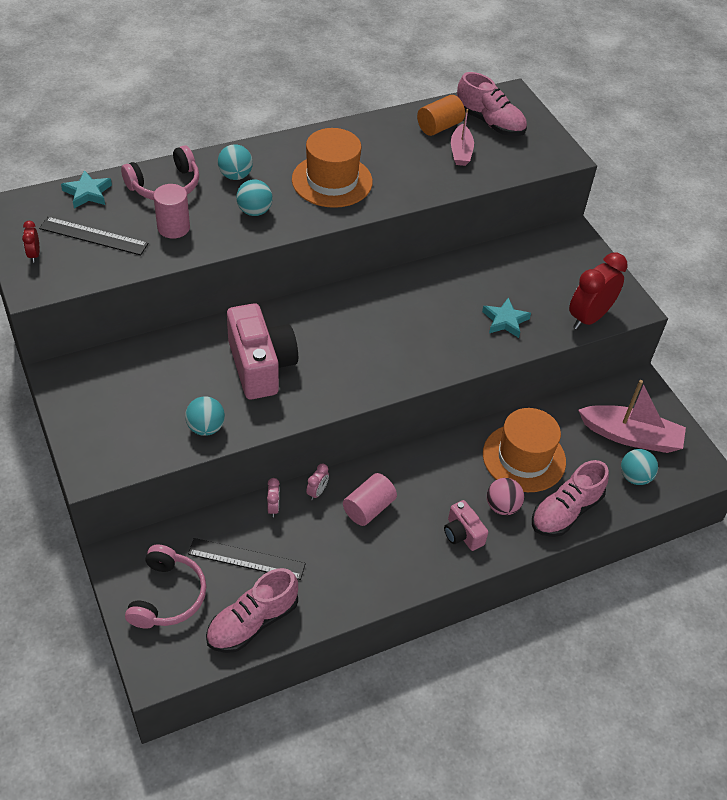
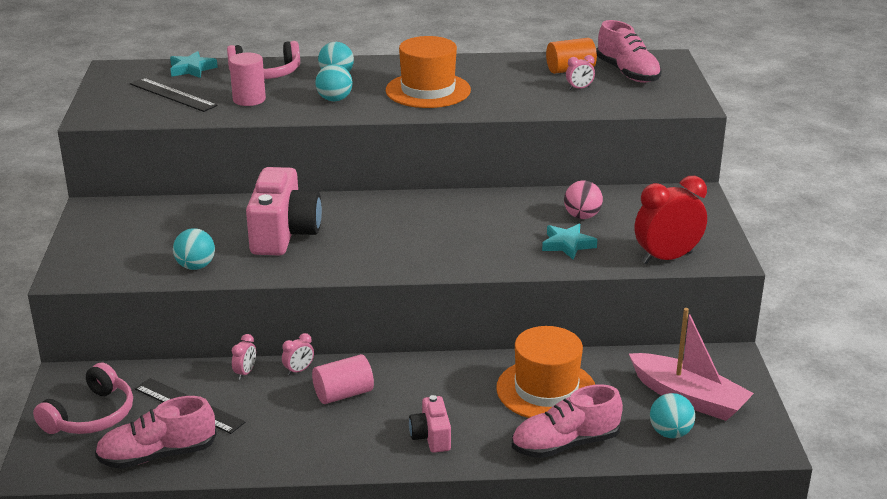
camera: 25 degrees right, 20 degrees down
(34, 255) = (111, 98): red clock -> none
(461, 152) = (579, 88): pink boat -> pink clock
(502, 506) = (493, 424): pink ball -> pink ball (582, 216)

